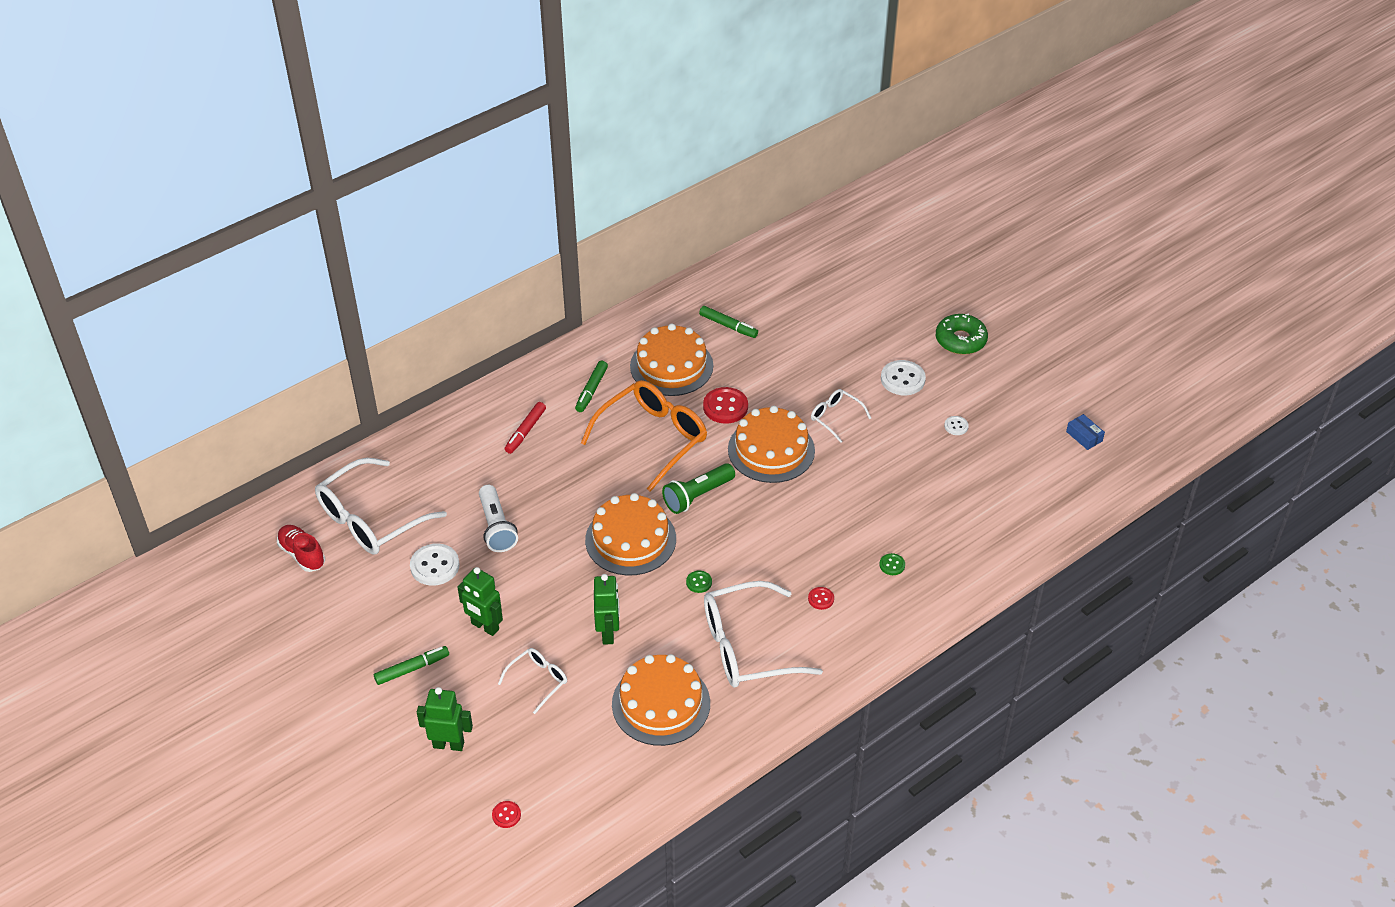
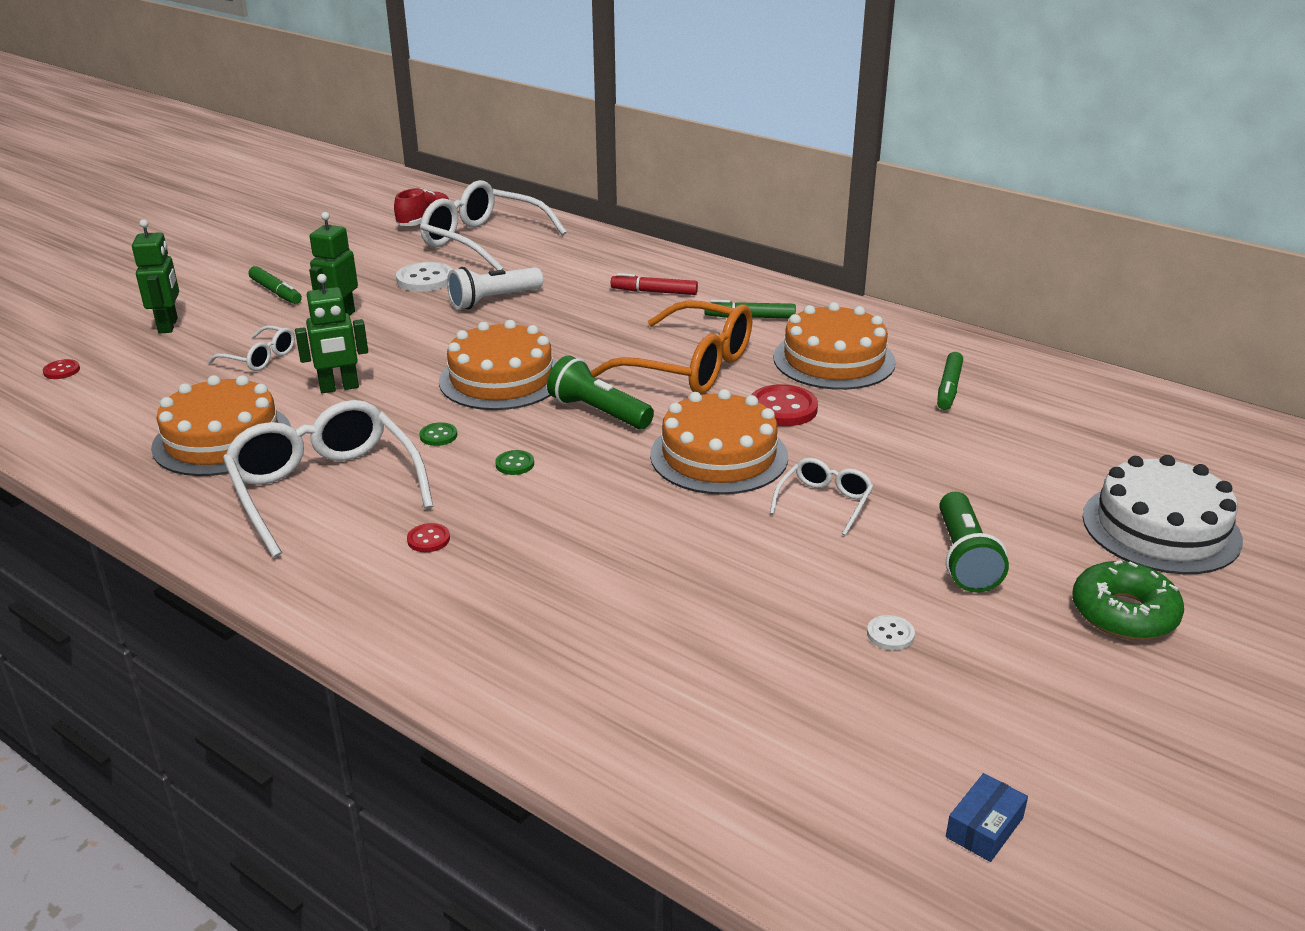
camera: 75 degrees right, 15 degrees down
(892, 565) = (519, 601): green button -> green button (515, 464)
(897, 299) = (1161, 528): none -> white cake
(902, 379) = (964, 558): white button -> green flashlight

